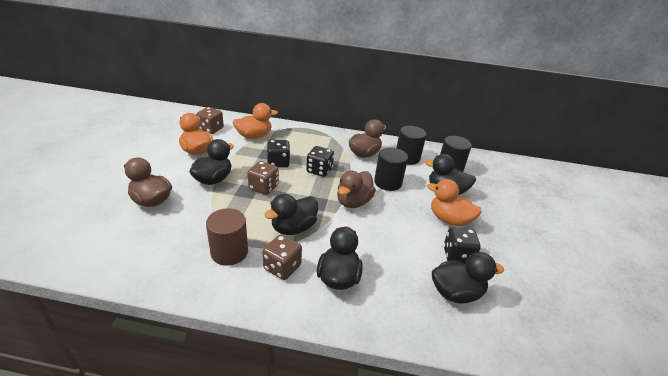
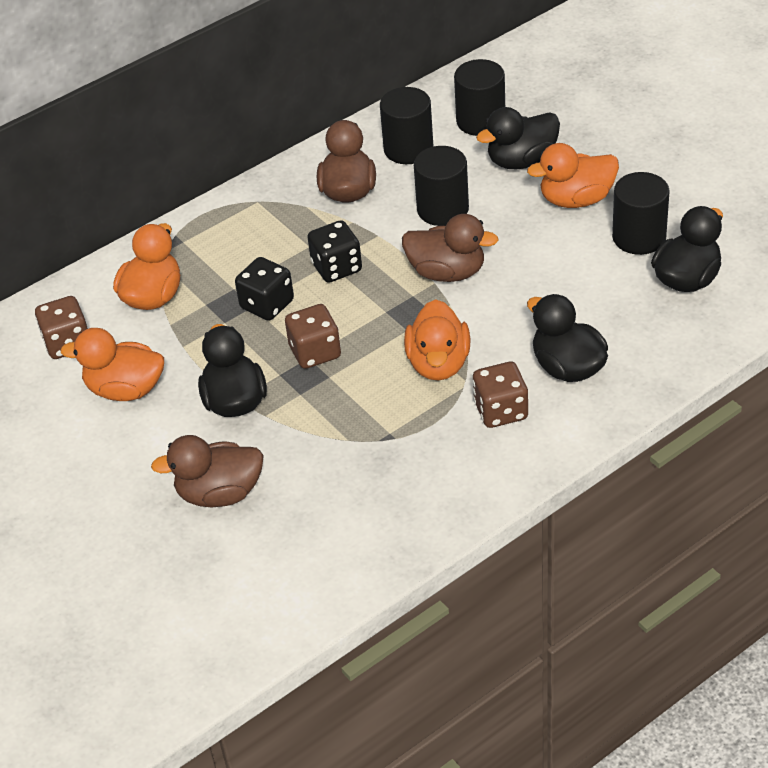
camera: 40 degrees left, 10 degrees up
(229, 252) = (423, 450): brown cylinder -> none
(293, 228) = (438, 363): black duck -> orange duck
(353, 202) = (447, 272): brown duck -> brown duck turned 60 degrees counterclockwise
(457, 255) = (639, 237): black dice -> black cylinder

